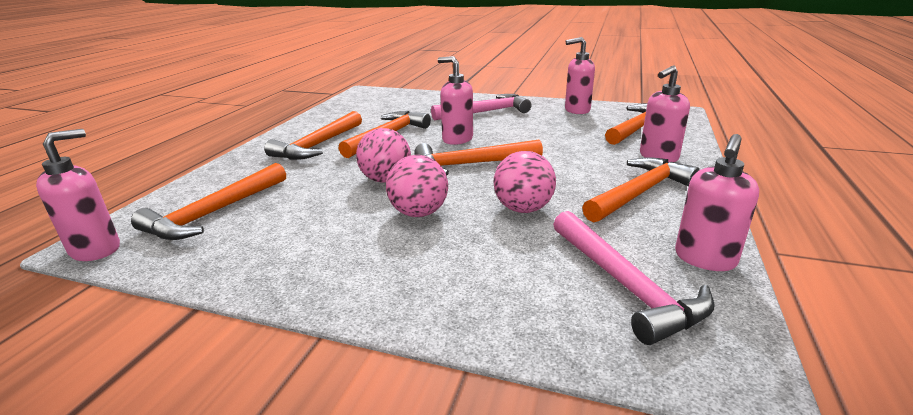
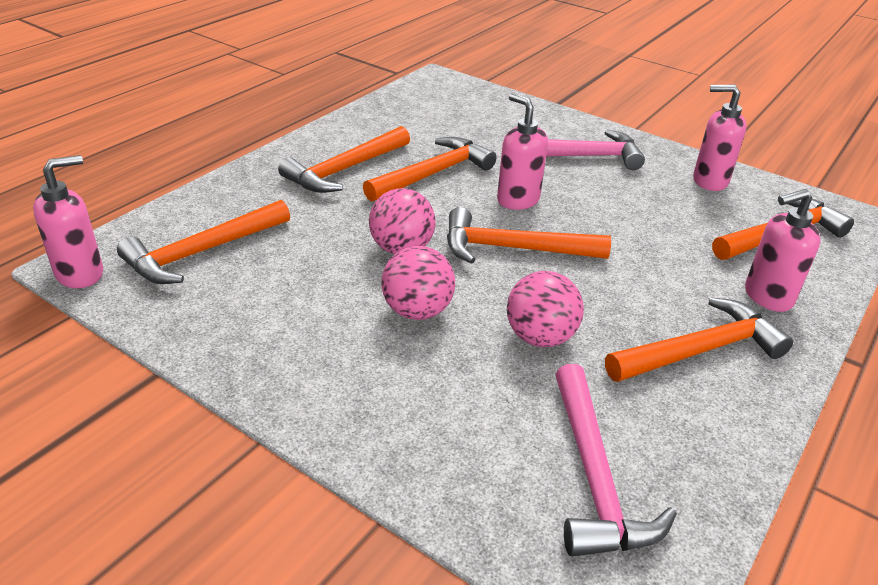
camera: 15 degrees right, 10 degrees up
(704, 259) = (711, 470): pink soap dispenser -> none

